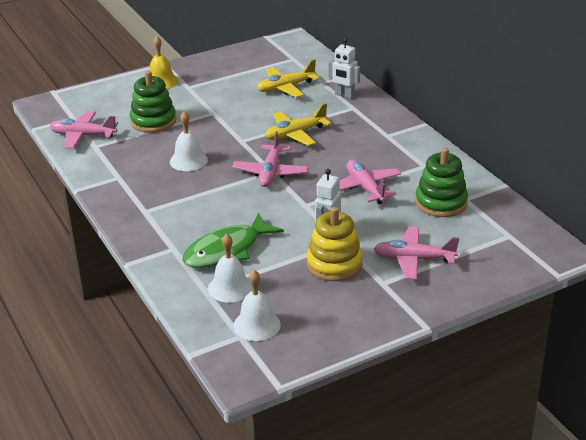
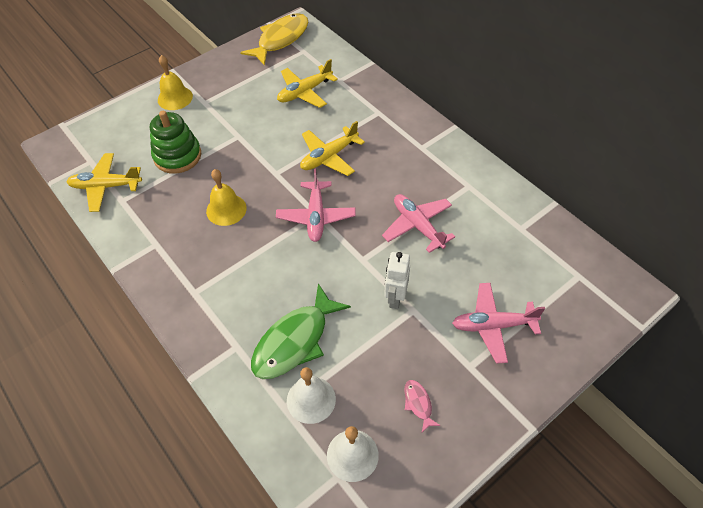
camera: 10 degrees left, 20 degrees up
(83, 136) = (106, 186): pink plane -> yellow plane
(188, 160) = (226, 209): white bell -> yellow bell
(274, 49) = (281, 39): none -> yellow fish
(326, 300) = (418, 404): none -> pink fish
(334, 264) = (413, 346): yellow stacking toy -> none
(344, 95) = (365, 96): white robot -> none
(441, 202) = (499, 237): green stacking toy -> none

